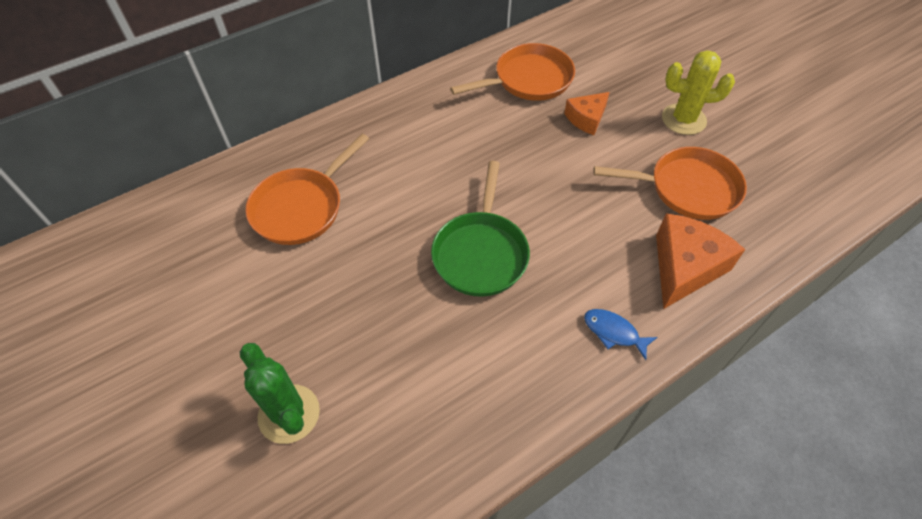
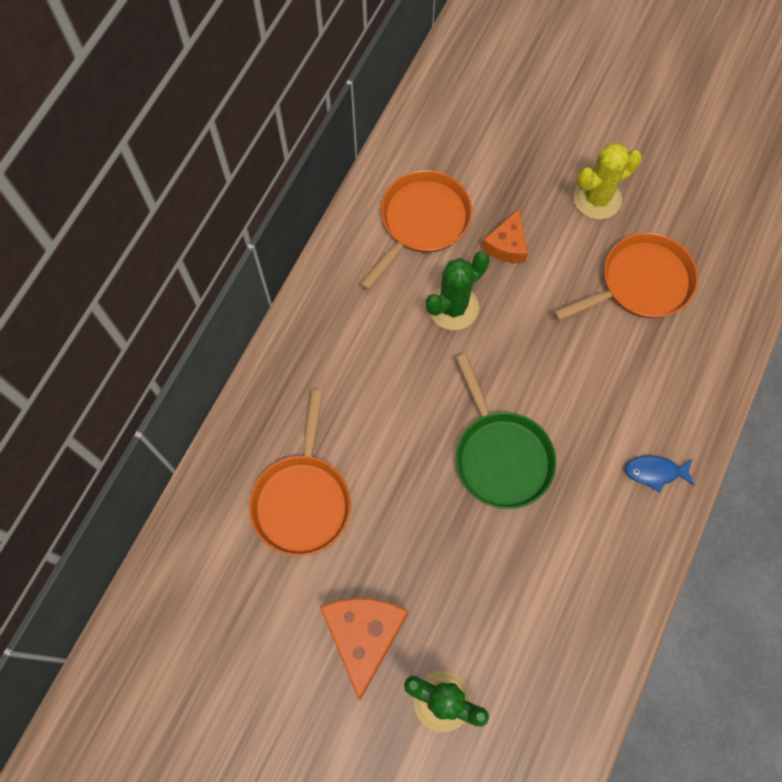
camera: 30 degrees left, 15 degrees up
(515, 139) = (453, 307): none -> green cactus
(684, 267) = (679, 373): orange cheese -> orange cheese (363, 636)

